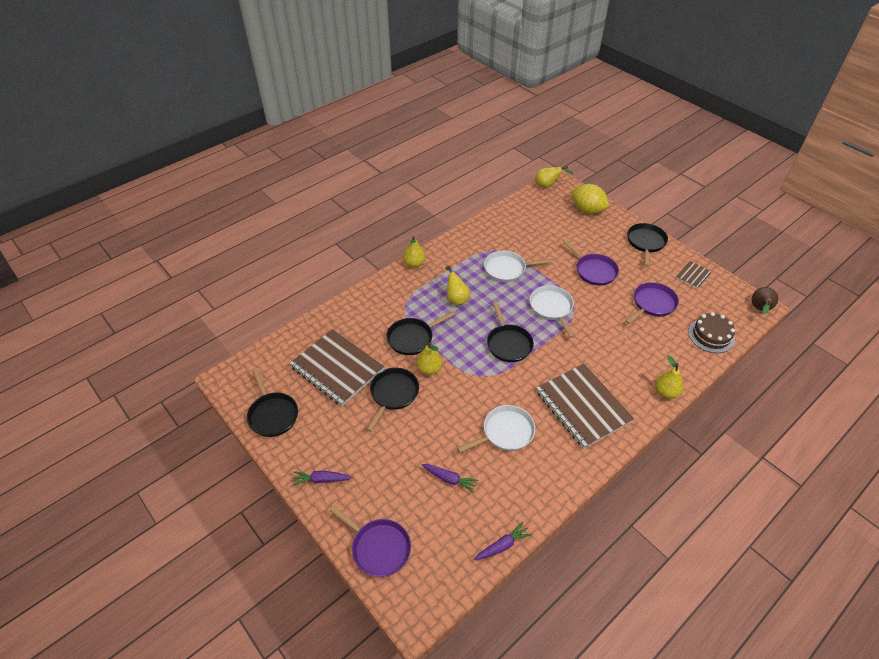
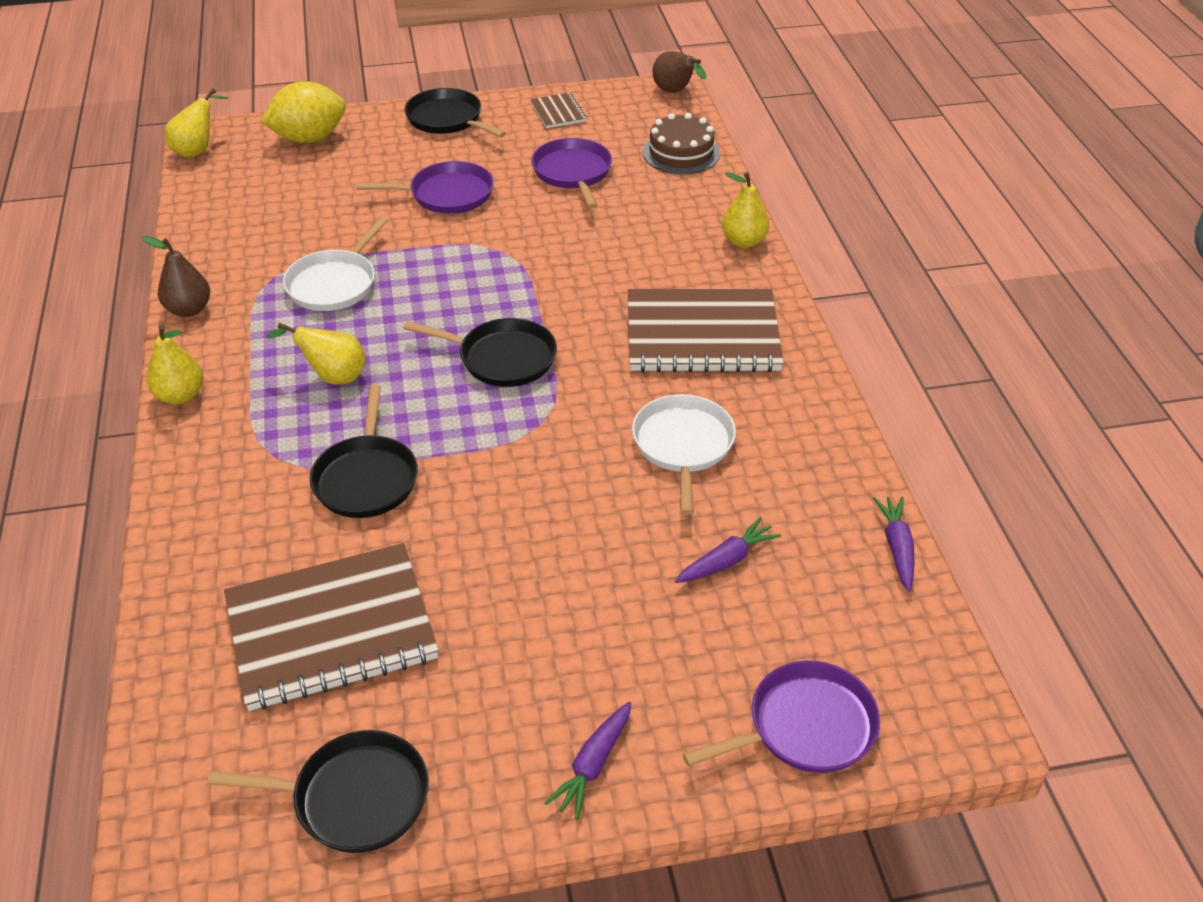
camera: 60 degrees left, 5 degrees down
(393, 394) = (476, 563): black pan -> none
(429, 369) = (463, 486): yellow pear -> none
(458, 239) = (189, 309): none -> brown pear
(551, 308) = (475, 274): white pan -> none

